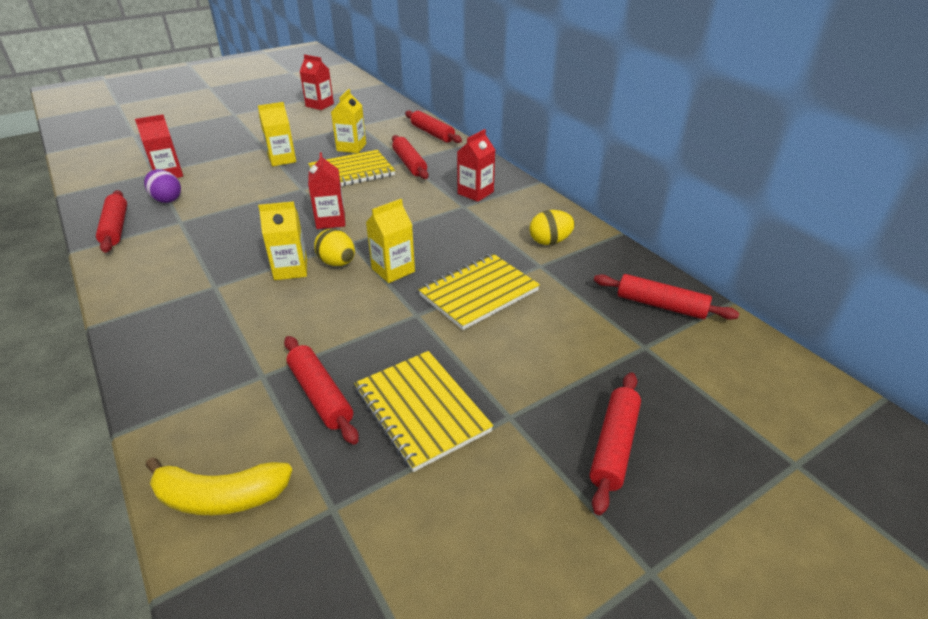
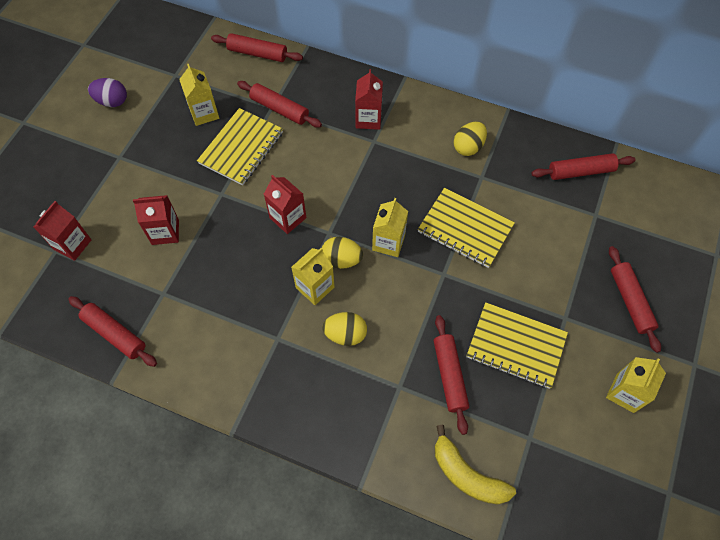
camera: 35 degrees left, 25 degrees up
(167, 199) = (115, 276): purple egg -> purple egg (112, 101)
(220, 497) = (467, 474): yellow banana -> yellow banana turned 75 degrees clockwise
(270, 312) = (345, 334): none -> yellow egg
(282, 159) = (158, 165): yellow carton -> yellow carton (625, 393)
(319, 105) = (99, 61): red carton -> red carton (165, 232)
(320, 395) = (449, 375): red rolling pin -> red rolling pin turned 60 degrees clockwise
(479, 293) = (465, 229): yellow notebook -> yellow notebook turned 75 degrees counterclockwise

